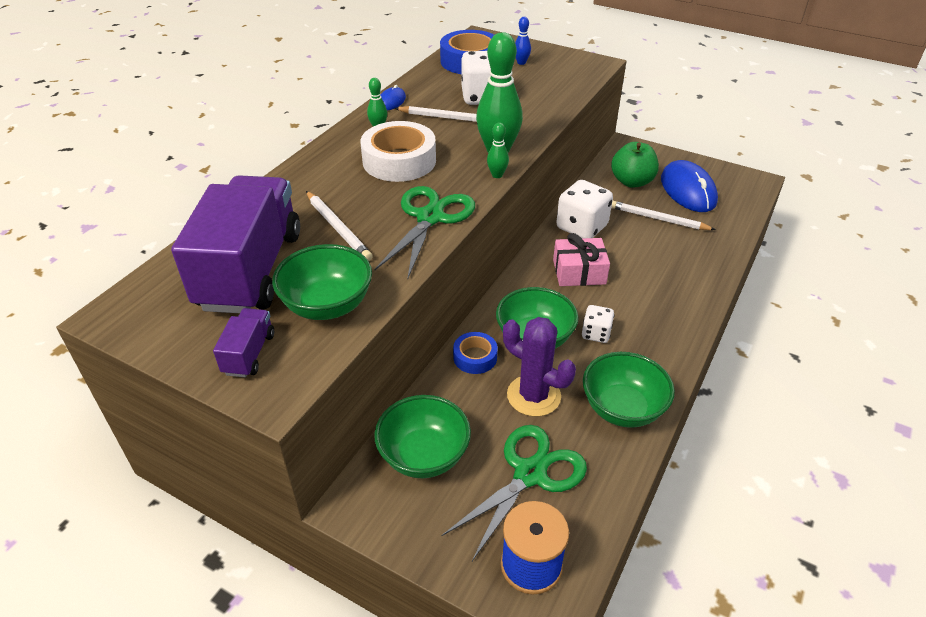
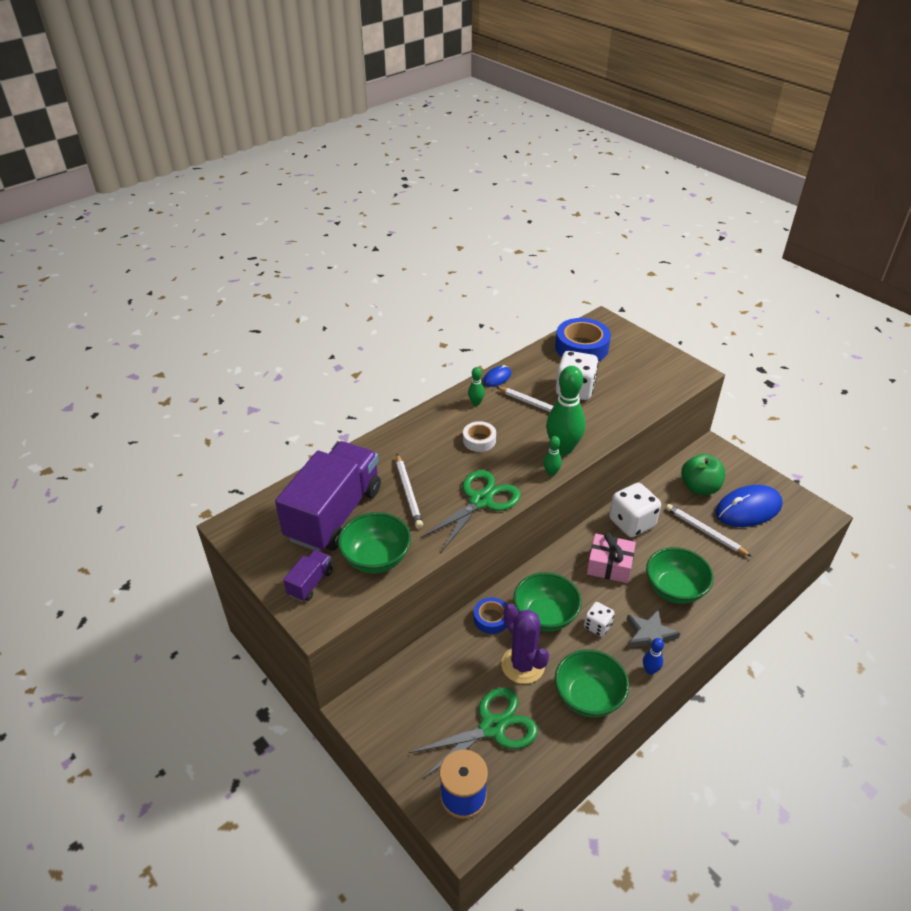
camera: 20 degrees right, 0 degrees up
(399, 161) = (479, 440): white tape -> white tape, size x0.55
(424, 455) = (421, 688): green bowl -> green bowl (674, 589)
(521, 63) = (626, 358): blue bowling pin -> blue bowling pin (650, 670)
(655, 328) = (650, 635): none -> grey star
(688, 190) = (748, 509): blue mouse -> blue mouse turned 60 degrees clockwise

